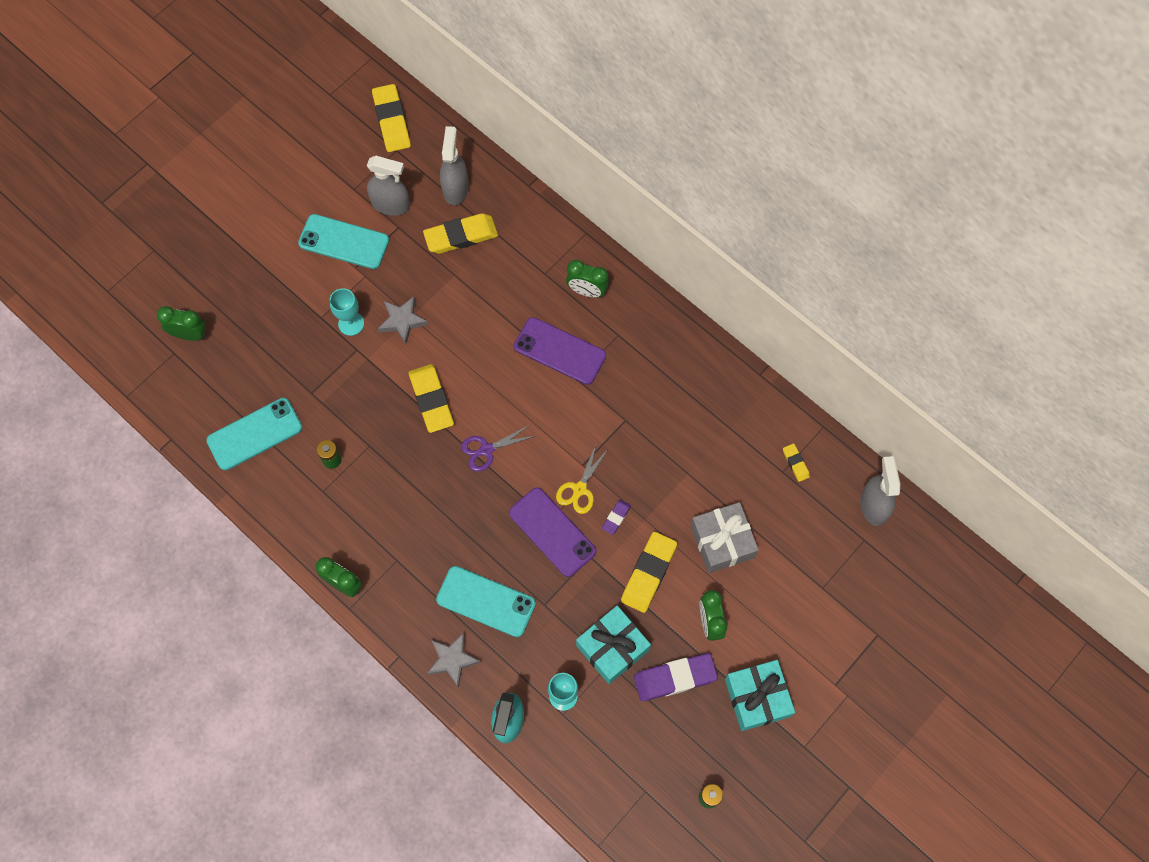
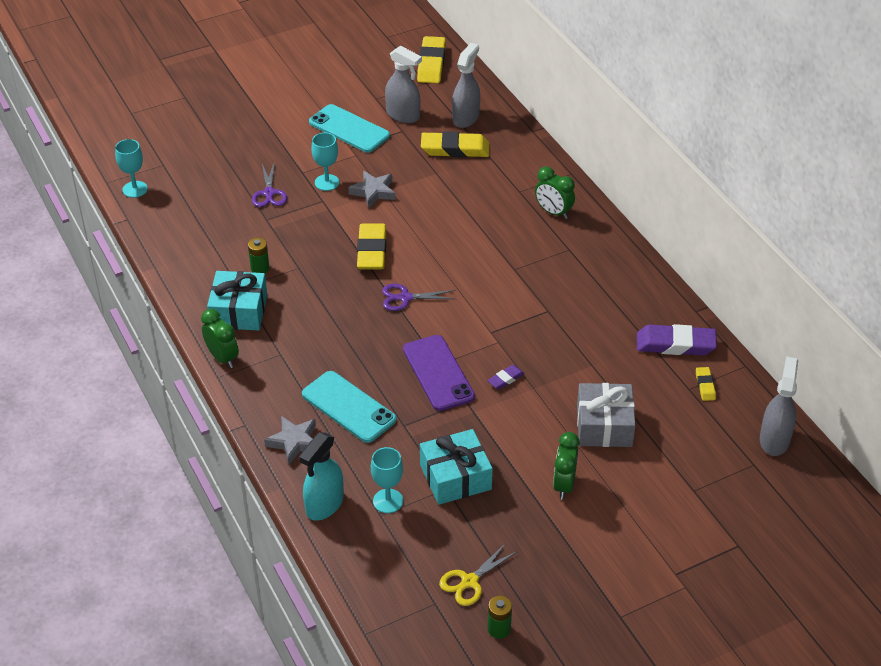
camera: 20 degrees right, 25 degrees down
(160, 397) = (135, 189): none -> turquoise goblet
(190, 334) = (183, 156): green clock -> none
(254, 434) = (201, 234): turquoise phone -> none
(299, 357) = (269, 193): none -> purple scissors
(559, 351) = (508, 247): purple phone -> none
(579, 489) = (480, 349): yellow scissors -> yellow scissors (469, 581)
(648, 573) = (518, 429): yellow eraser -> none
(675, 678) = (508, 519): purple eraser -> purple eraser (675, 344)
(757, 697) = (587, 560): turquoise gift -> turquoise gift (239, 311)

